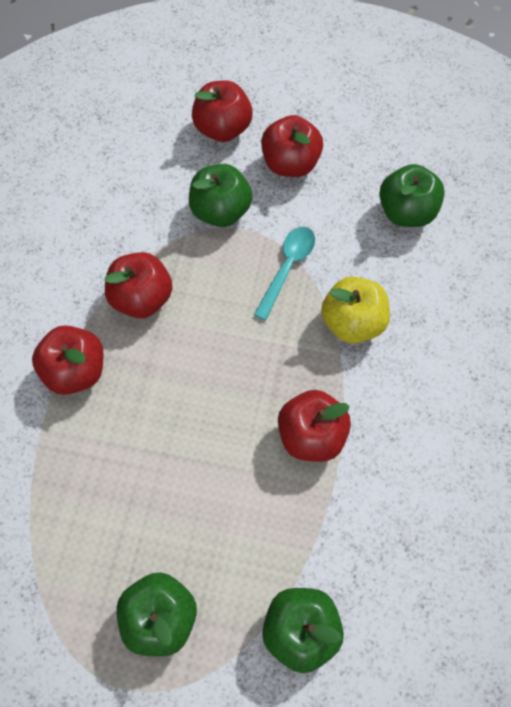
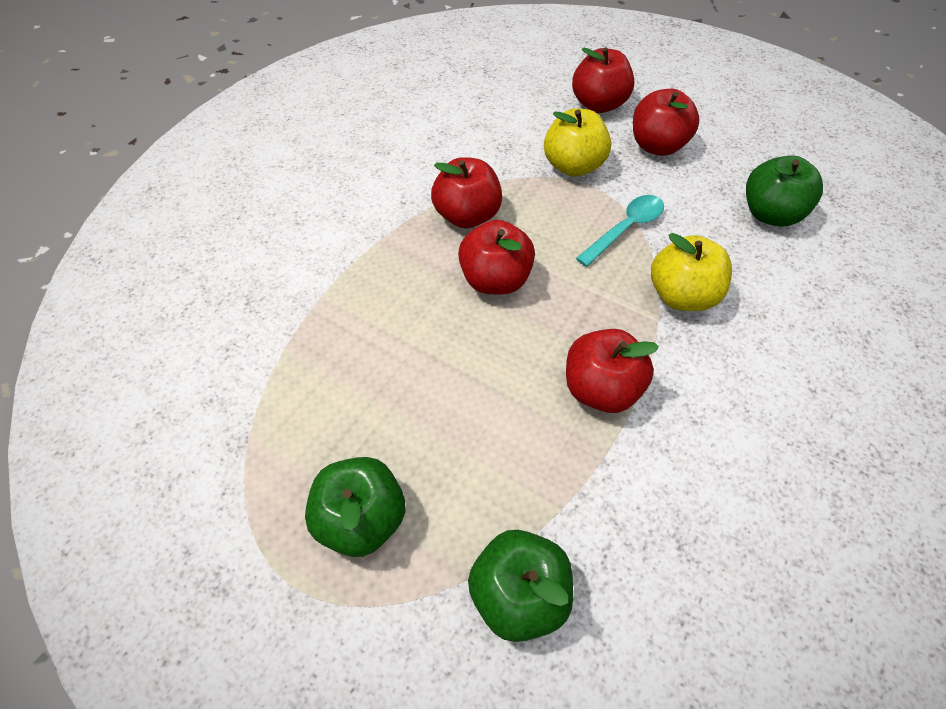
camera: 20 degrees right, 10 degrees down
(75, 371) = (376, 257): red apple -> red apple (495, 279)
(221, 211) = (573, 166): green apple -> yellow apple

